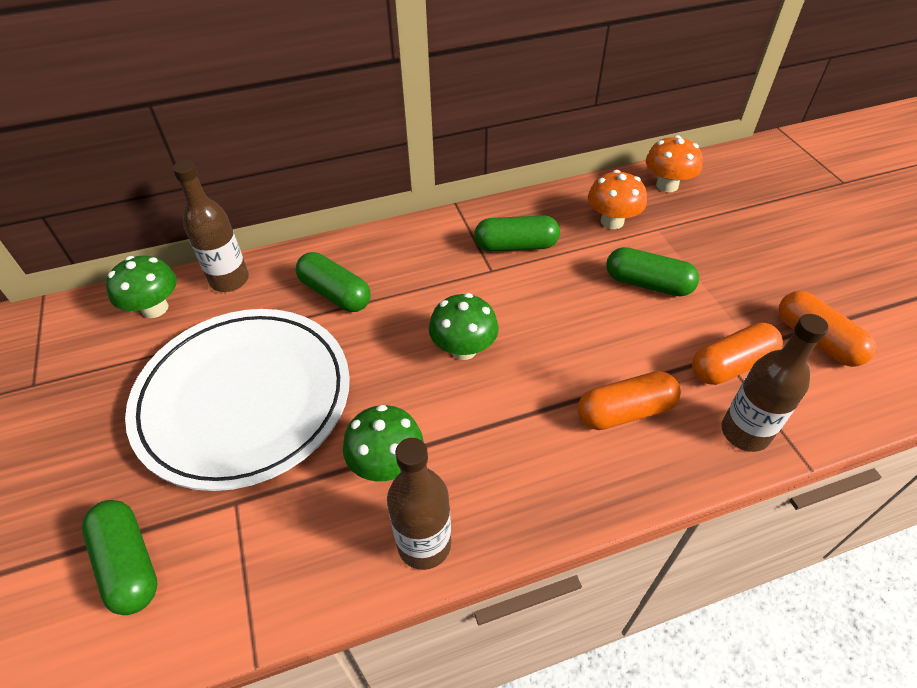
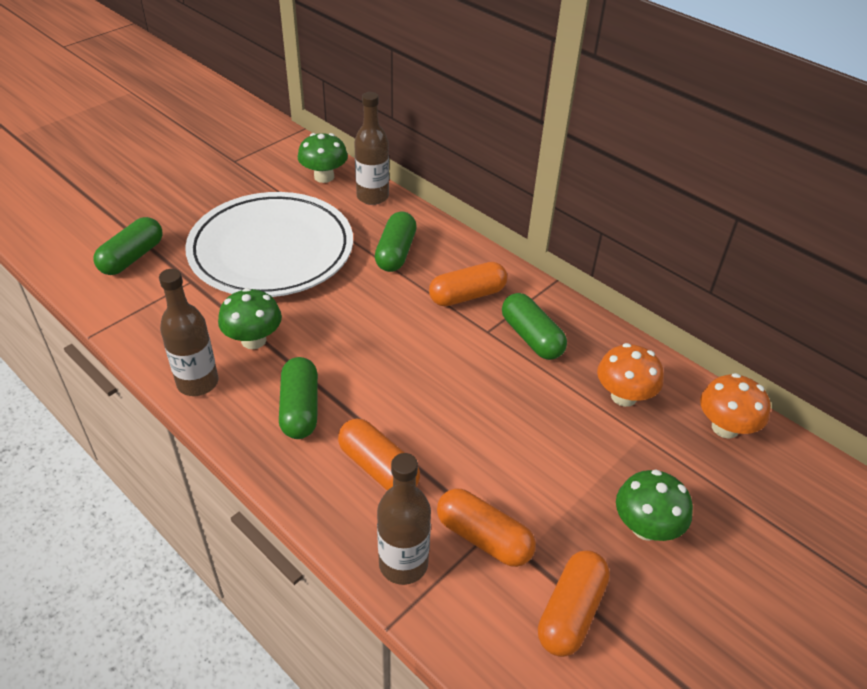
camera: 60 degrees right, 5 degrees down
(435, 265) = (467, 296): none -> orange capsule
(463, 349) = (385, 344): green mushroom -> green mushroom (645, 527)
(648, 284) = (551, 447): green capsule -> green capsule (300, 408)

